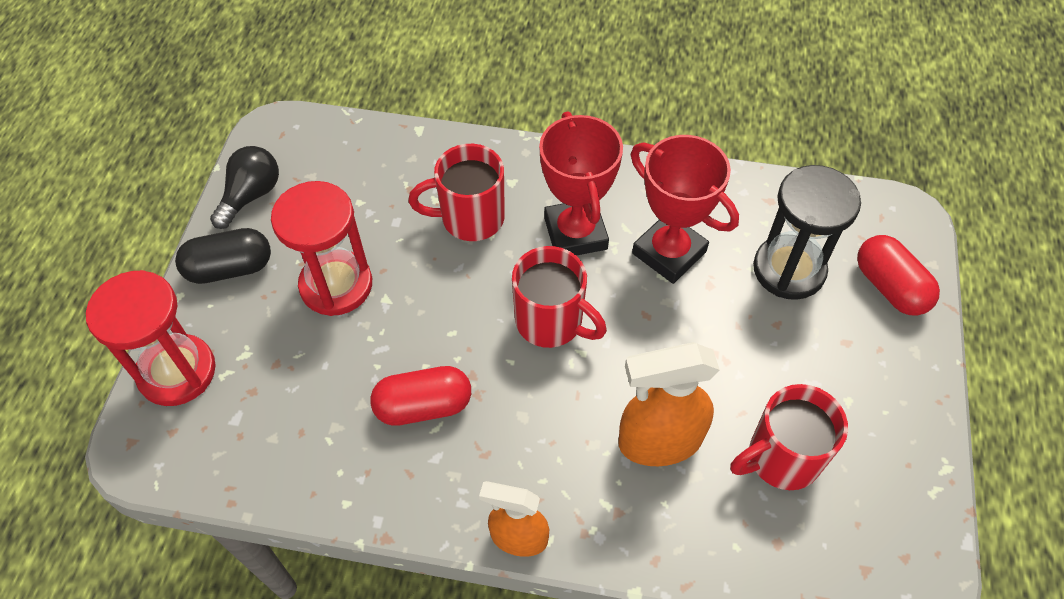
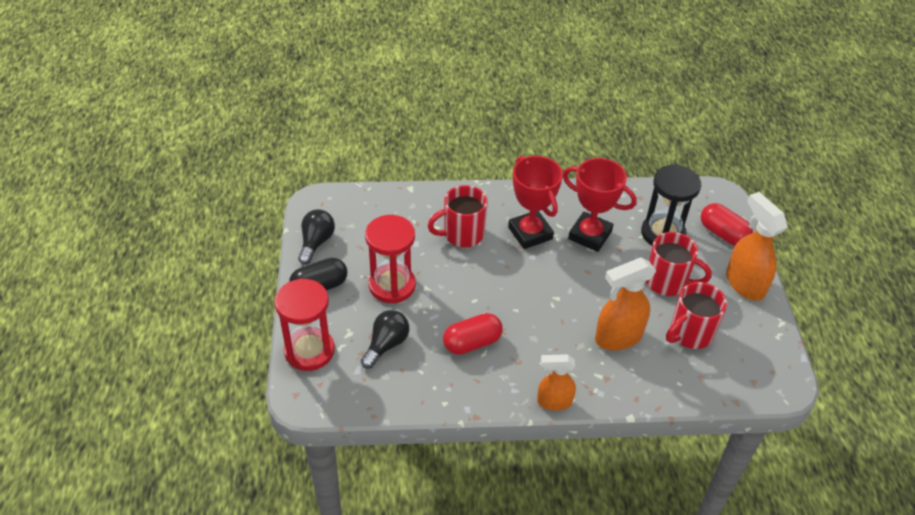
camera: 15 degrees left, 10 degrees down
(292, 384) = (386, 345): none -> black light bulb
(551, 322) = (532, 284): red mug -> red mug (667, 282)
(901, 383) = (744, 283): none -> orange spray bottle

